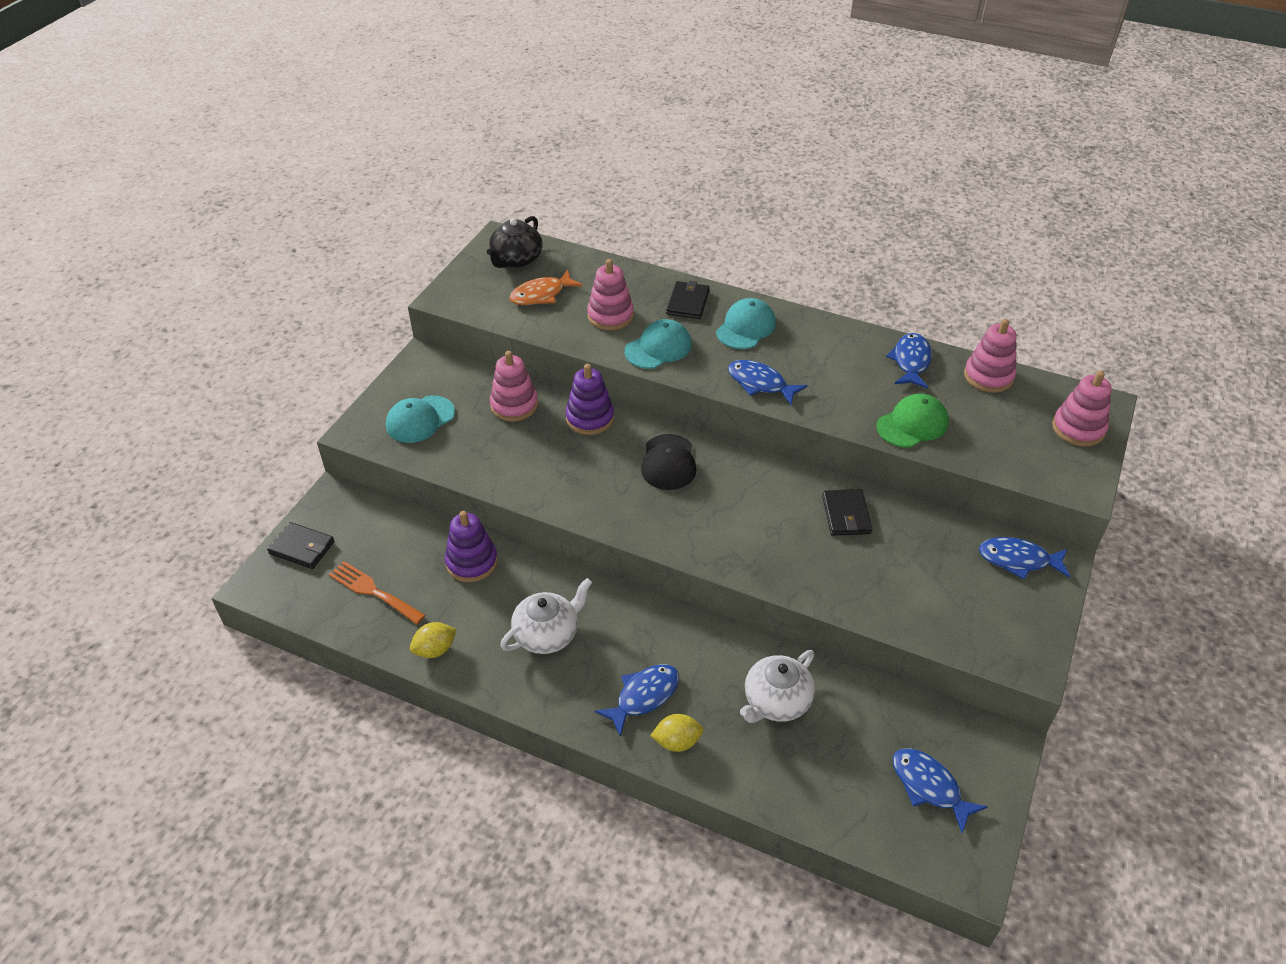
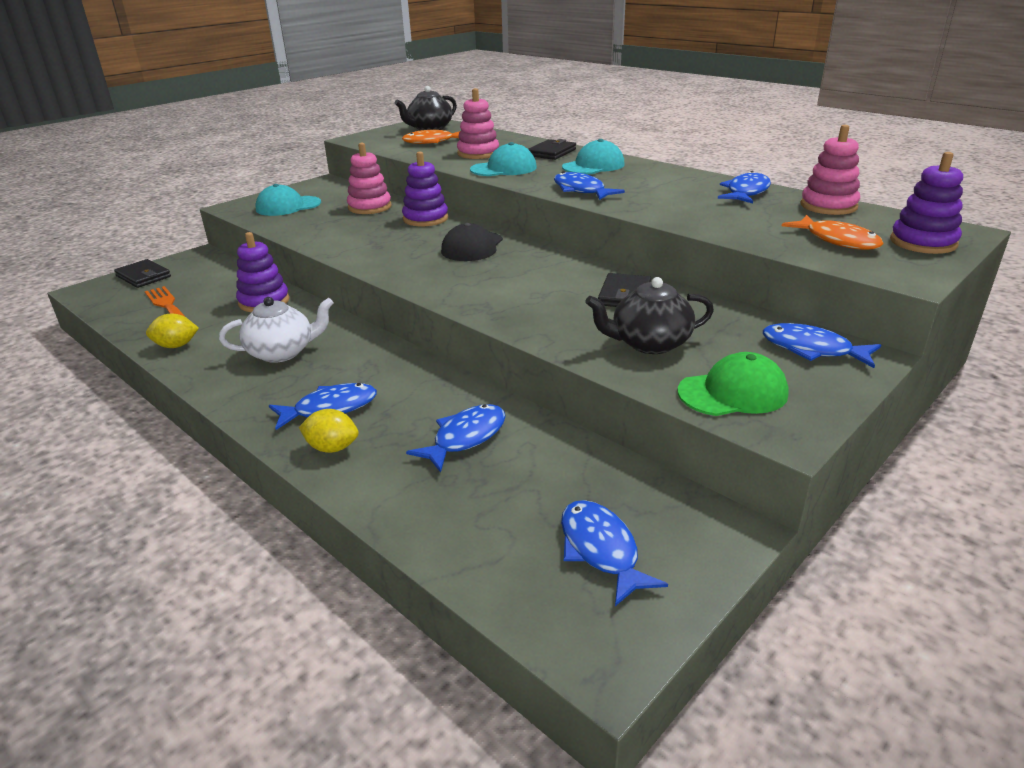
camera: 20 degrees right, 15 degrees down
(776, 701) = (465, 438): white teapot -> blue fish
(896, 581) = (649, 343): none -> black teapot
(912, 424) = (722, 223): green cap -> green cap (733, 392)
(1014, 438) = (837, 240): none -> orange fish
(1078, 428) = (923, 242): pink stacking toy -> purple stacking toy

